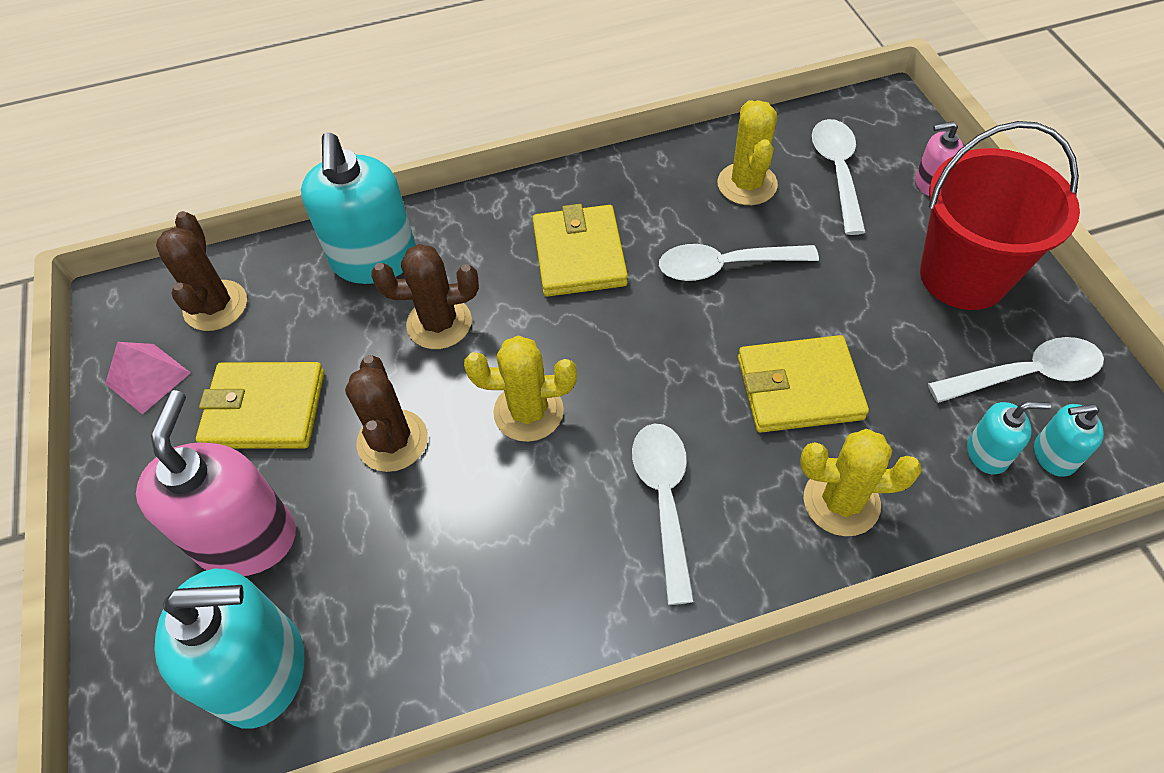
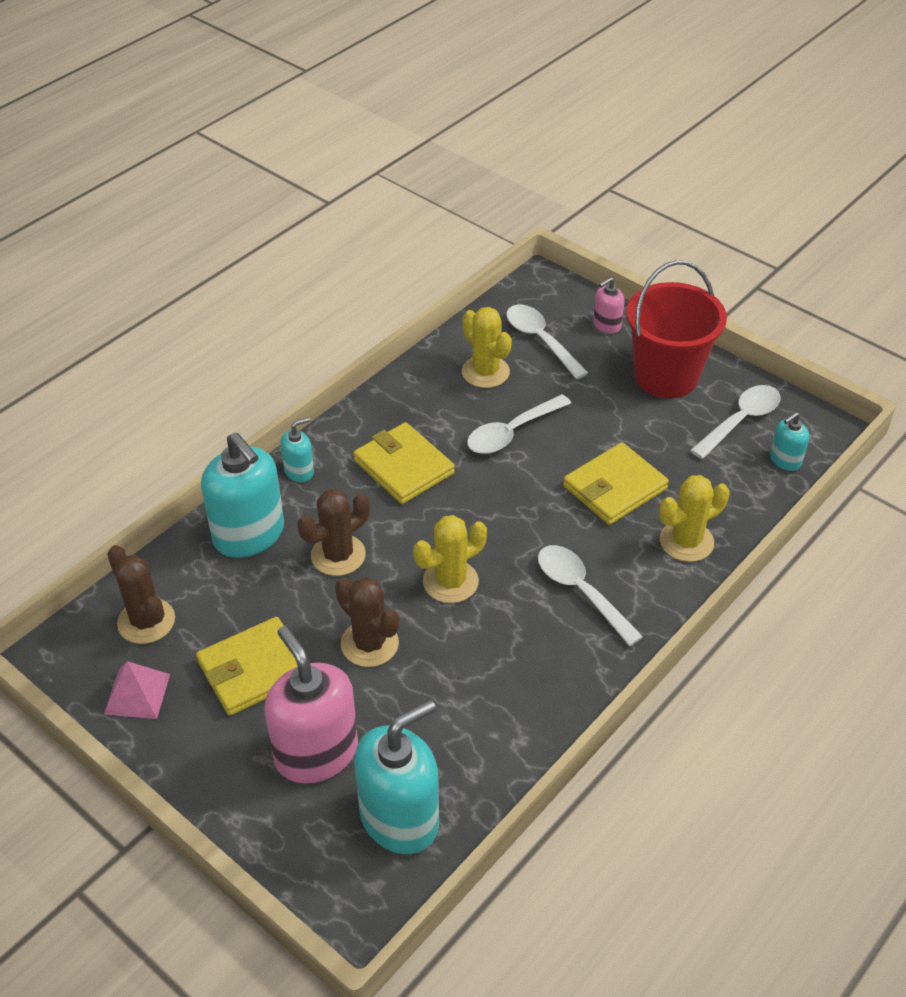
camera: 35 degrees left, 10 degrees down
(987, 453) = (749, 476): turquoise soap dispenser -> turquoise soap dispenser (299, 471)

